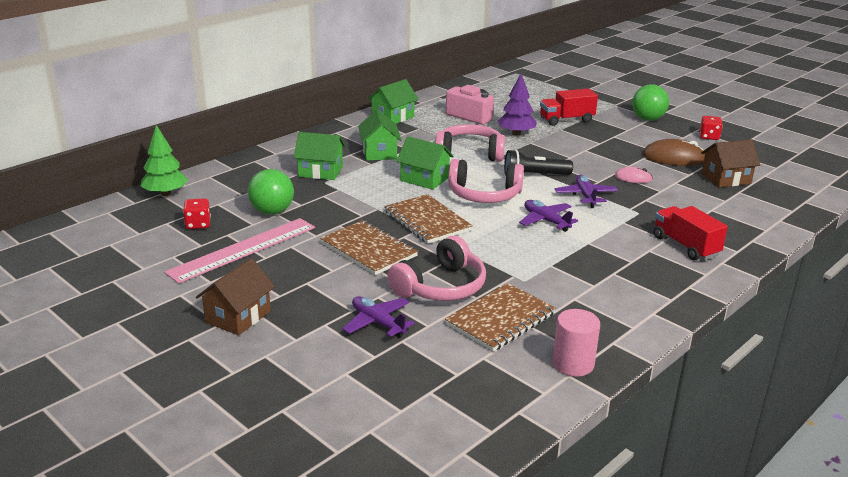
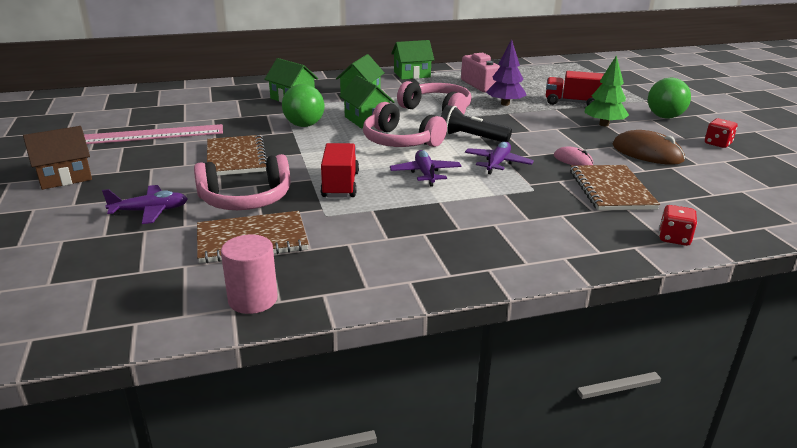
camera: 30 degrees right, 0 degrees up
(165, 193) = (162, 90): green tree -> green tree (604, 124)
(198, 224) = (148, 113): red dice -> red dice (674, 238)
(272, 211) = (211, 116): green ball -> green ball (304, 125)
(378, 323) = (150, 211): purple plane -> purple plane turned 90 degrees clockwise
(427, 221) = (318, 149): brown notebook -> brown notebook (611, 190)
(685, 246) = (542, 231): red truck -> red truck (340, 185)
(726, 179) = (685, 183): brown house -> none

